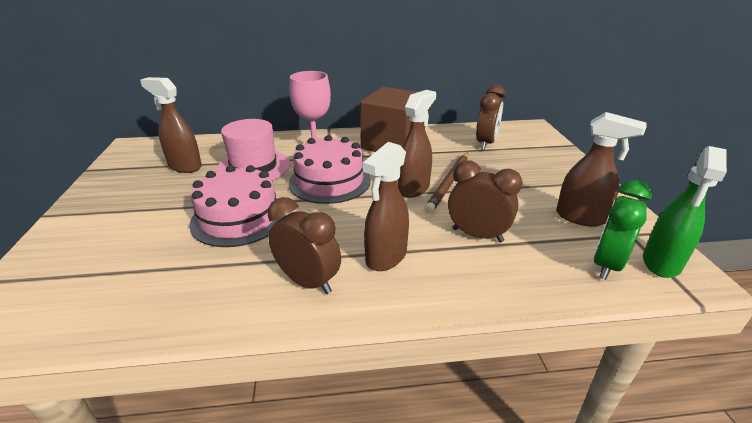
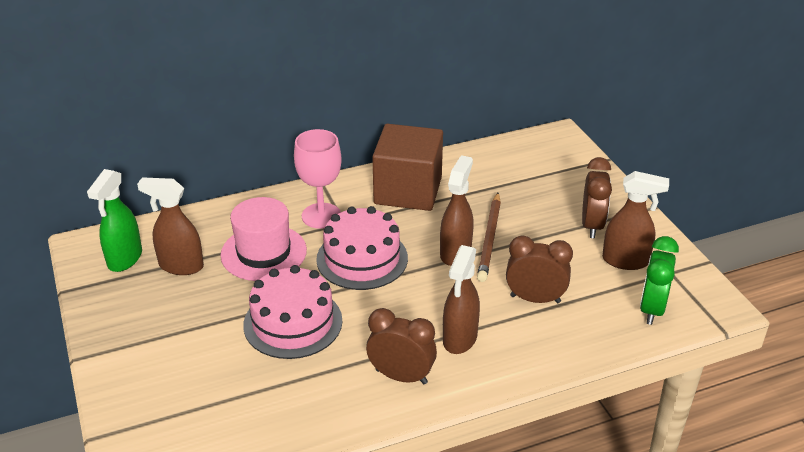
camera: 15 degrees left, 5 degrees up
(485, 143) = (513, 172): brown clock -> brown clock (592, 225)
(661, 263) = (696, 298): green spray bottle -> green spray bottle (124, 259)

